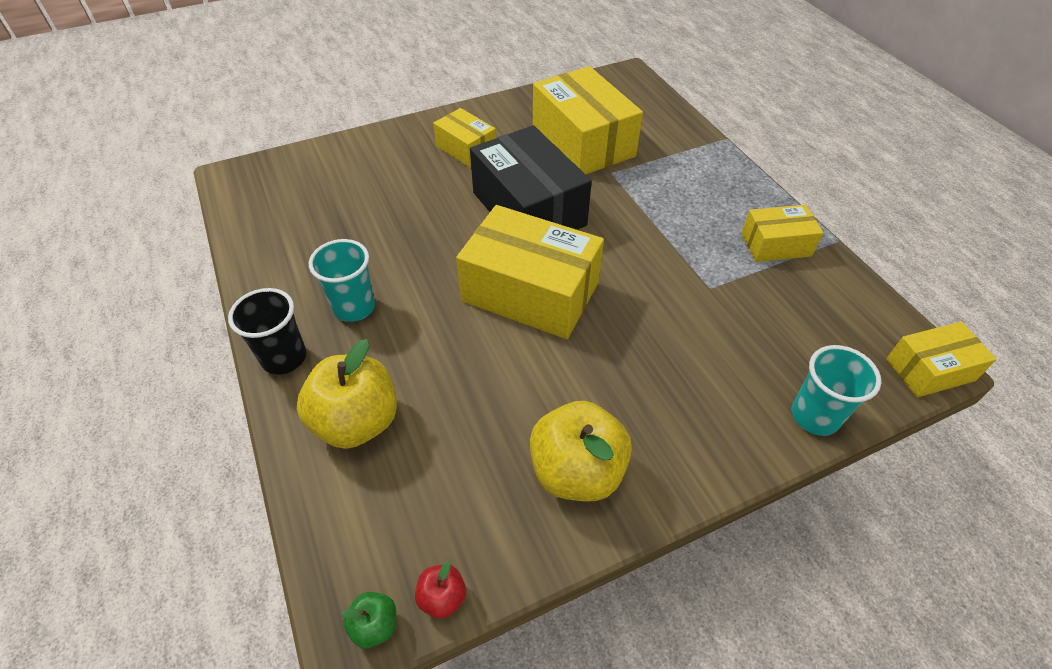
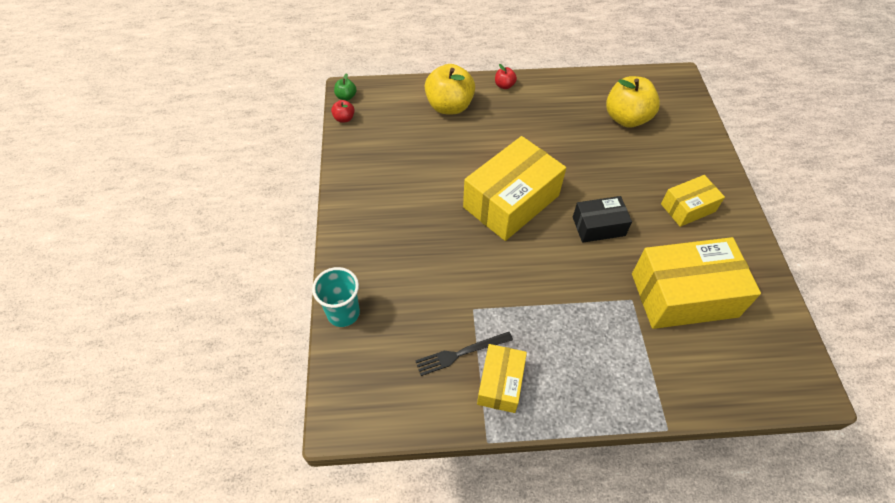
camera: 110 degrees right, 5 degrees up
(284, 358) = (504, 85): black cup -> red apple
(354, 307) = (531, 117): turquoise cup -> none
(529, 209) = (598, 226): black box -> black box, size x0.55
(577, 471) = (374, 182): yellow apple -> yellow apple (626, 118)
(770, 283) = (461, 353): none -> black fork
(929, 370) = (336, 414): yellow box -> none

